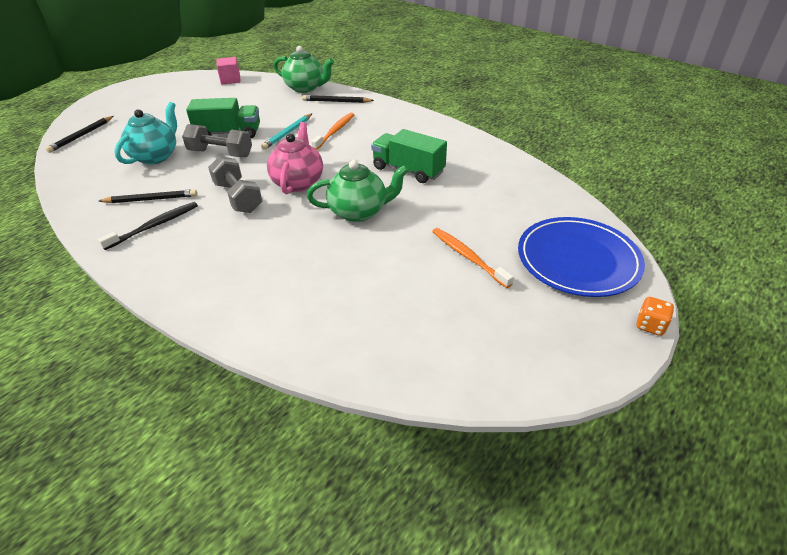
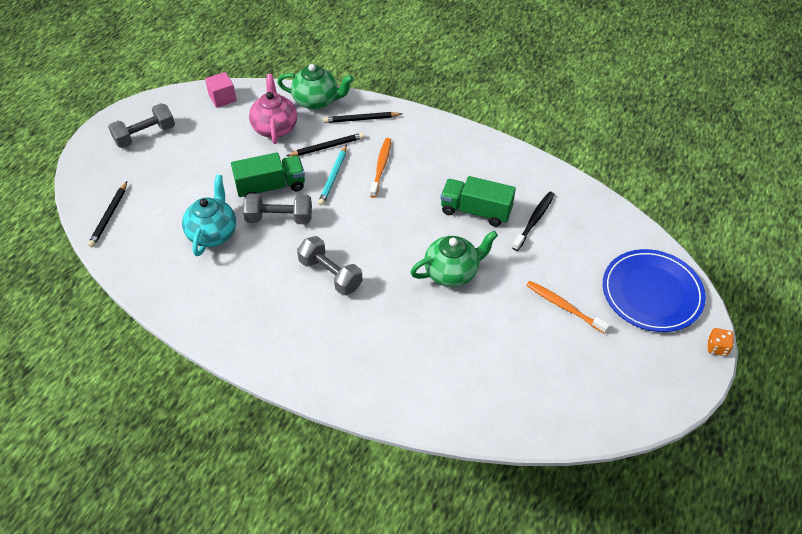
camera: 15 degrees left, 10 degrees up
(151, 199) = (246, 292): black pencil -> black pencil (327, 147)
(153, 94) = (145, 135): none -> grey dumbbell
(155, 225) = (271, 323): black toothbrush -> black toothbrush (534, 220)
(298, 182) = (378, 245): pink teapot -> pink teapot (275, 128)

